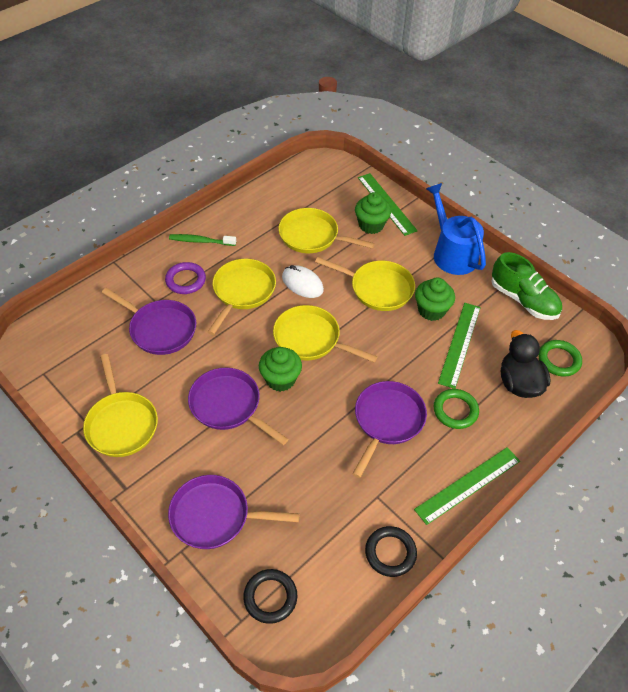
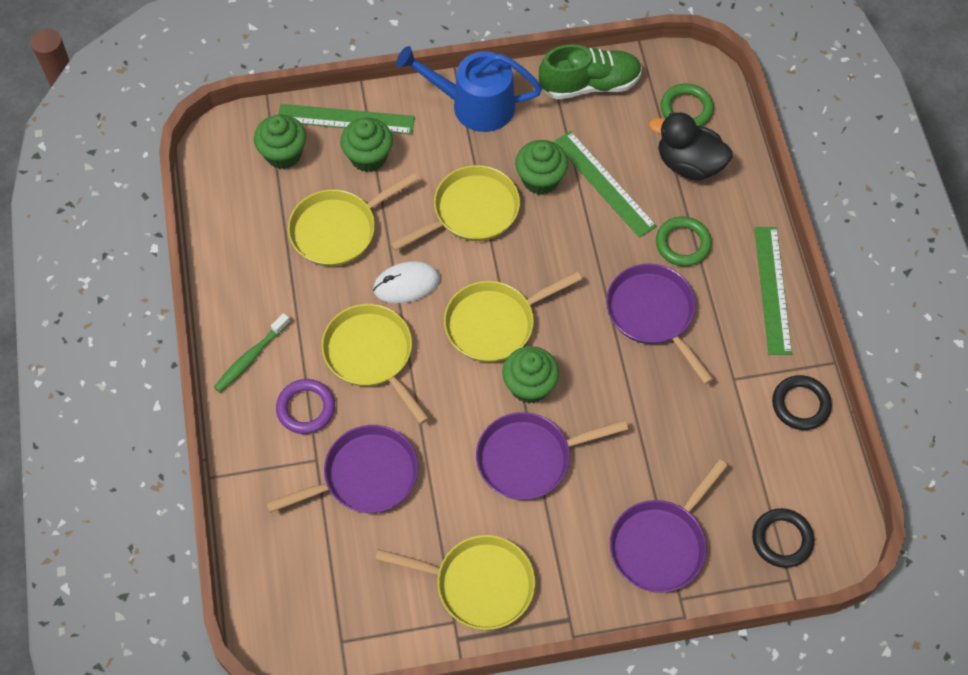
camera: 55 degrees left, 10 degrees up
(339, 190) = (283, 154): none -> green cupcake

